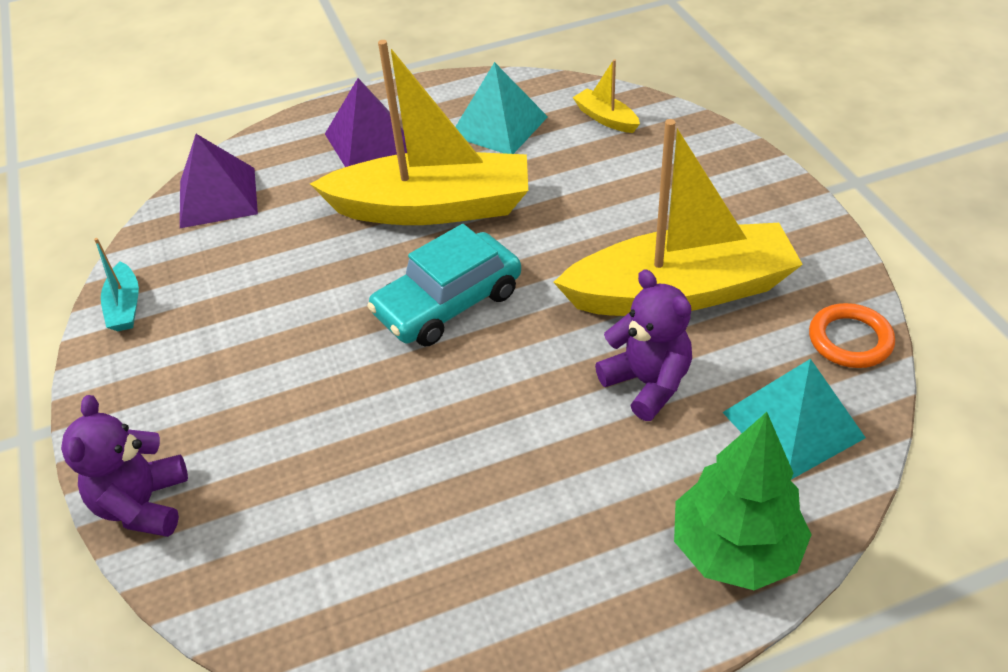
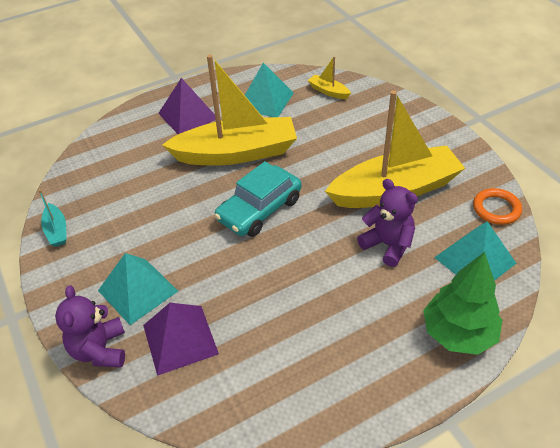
camera: 10 degrees left, 0 degrees up
(218, 197) = (99, 158): purple pyramid -> purple pyramid (180, 339)
(224, 415) = (137, 290): none -> turquoise pyramid

